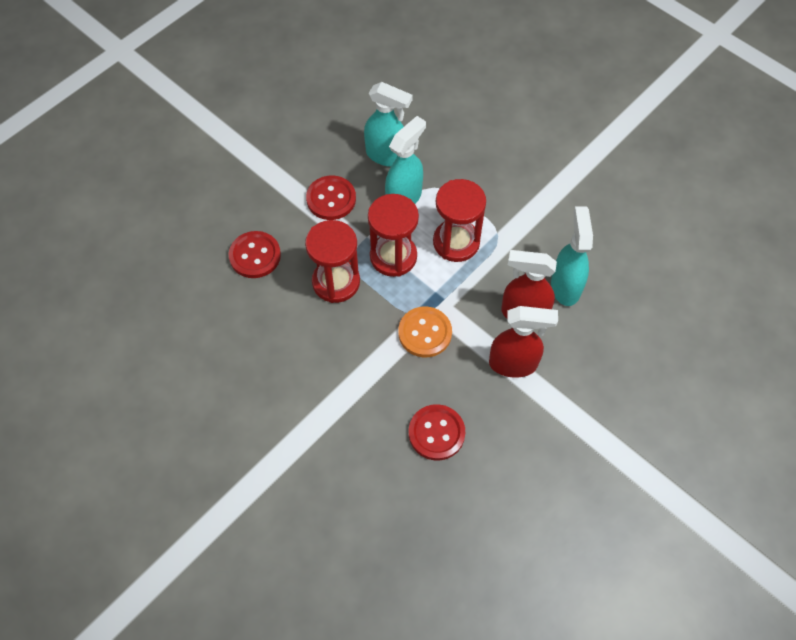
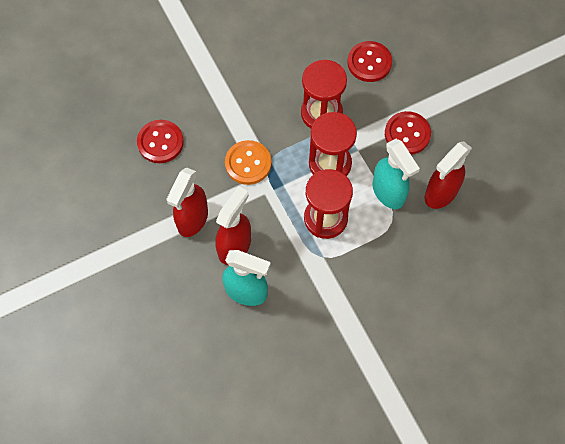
camera: 110 degrees right, 5 degrees up
(386, 156) = (440, 193): turquoise spray bottle -> red spray bottle

